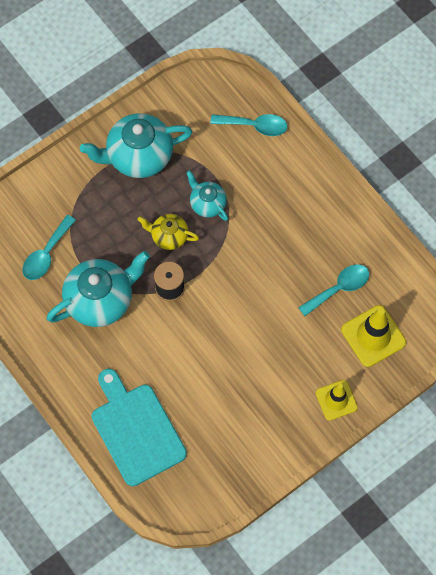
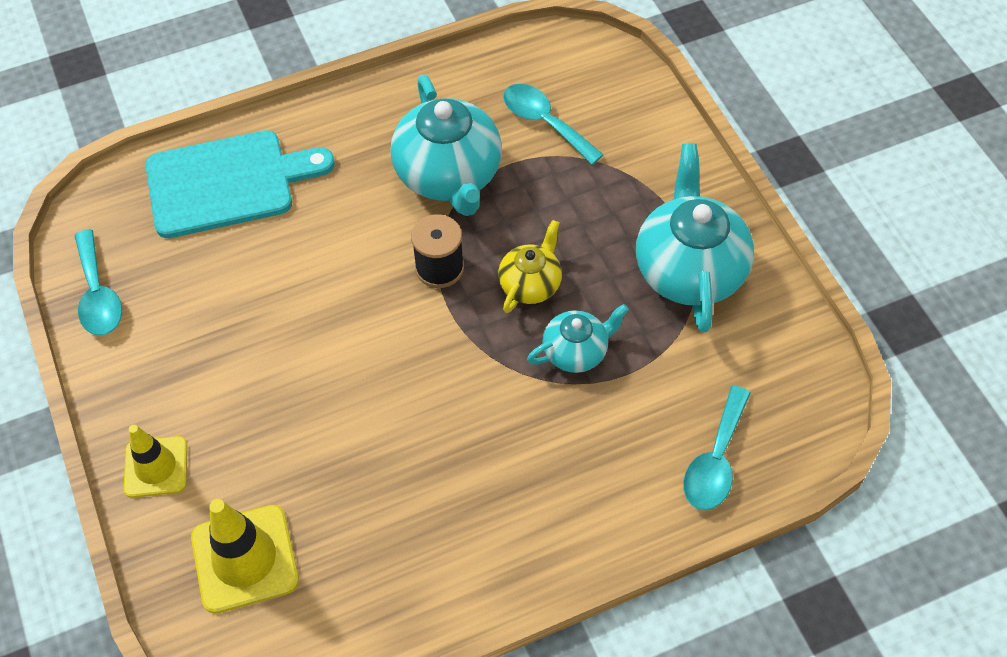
camera: 105 degrees right, 10 degrees down
(339, 288) = (354, 524): turquoise spoon -> turquoise spoon (98, 294)

